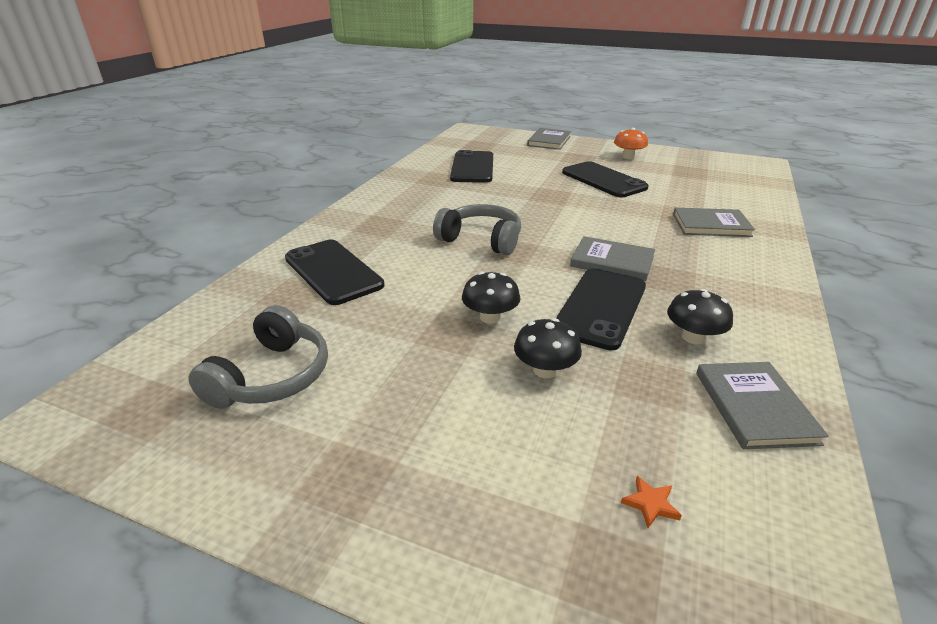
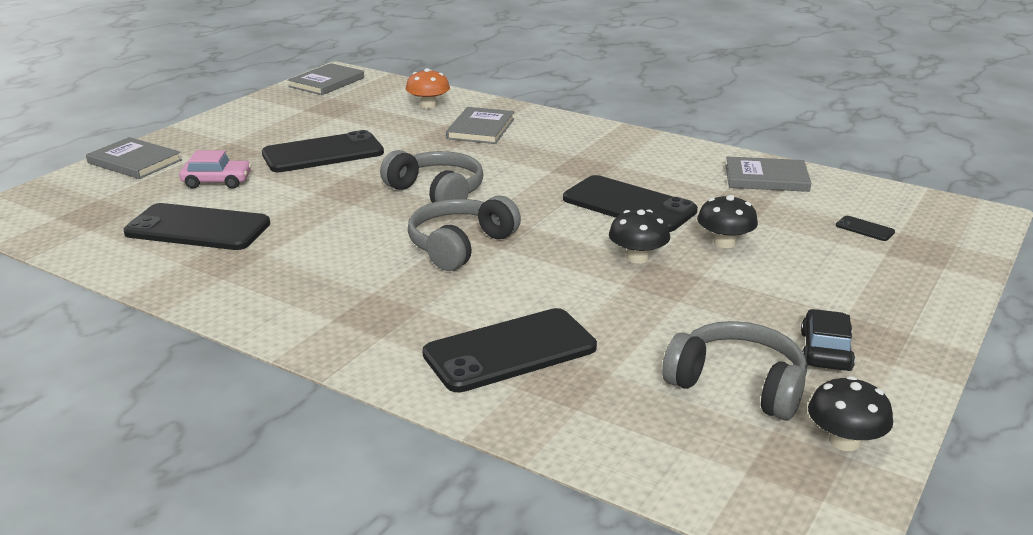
camera: 80 degrees left, 5 degrees down
(323, 438) = (825, 351): none -> black car
(536, 161) = (217, 182): none -> pink car
(566, 222) = (437, 192): none -> grey headphones
(612, 261) = (541, 185): grey book -> grey book (327, 82)
(628, 157) = (254, 126): orange mushroom -> orange mushroom (428, 105)
(650, 504) = (865, 229): orange star -> black phone
(693, 337) = (680, 178): black mushroom -> black mushroom (844, 441)

